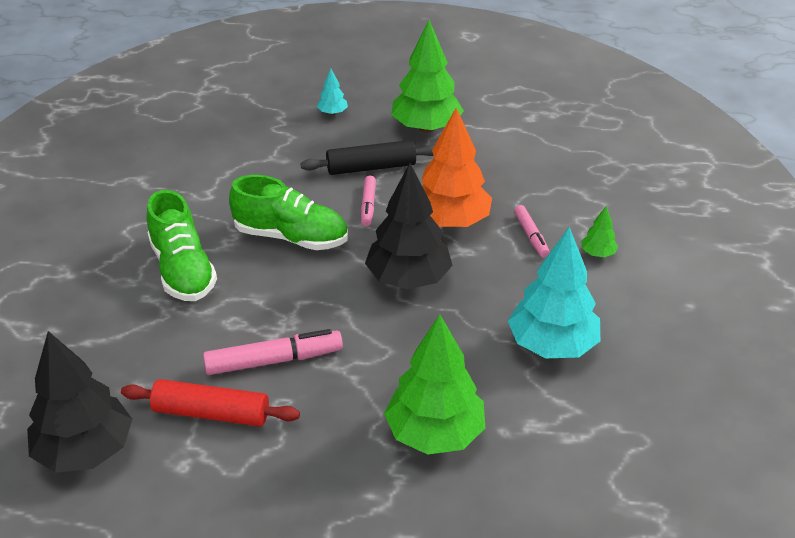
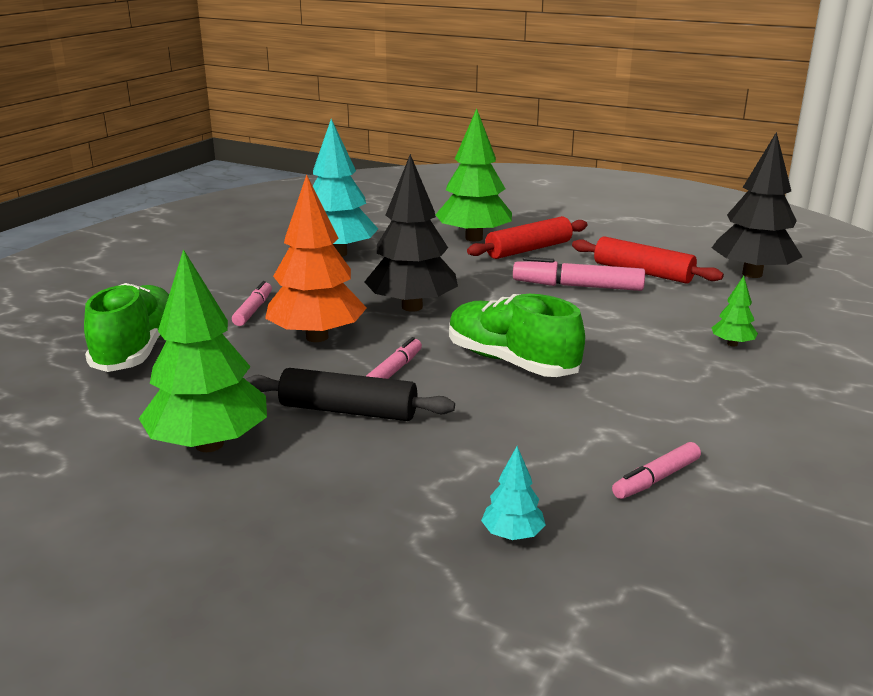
camera: 155 degrees left, 15 degrees down
(171, 171) = (656, 479): none -> pink marker
(183, 270) = (654, 360): green shoe -> green shoe (137, 349)
(332, 113) = (326, 512): turquoise tree -> turquoise tree (512, 535)
(356, 426) = (528, 249): none -> red rolling pin
(598, 253) = (214, 287): green tree -> green tree (732, 344)

